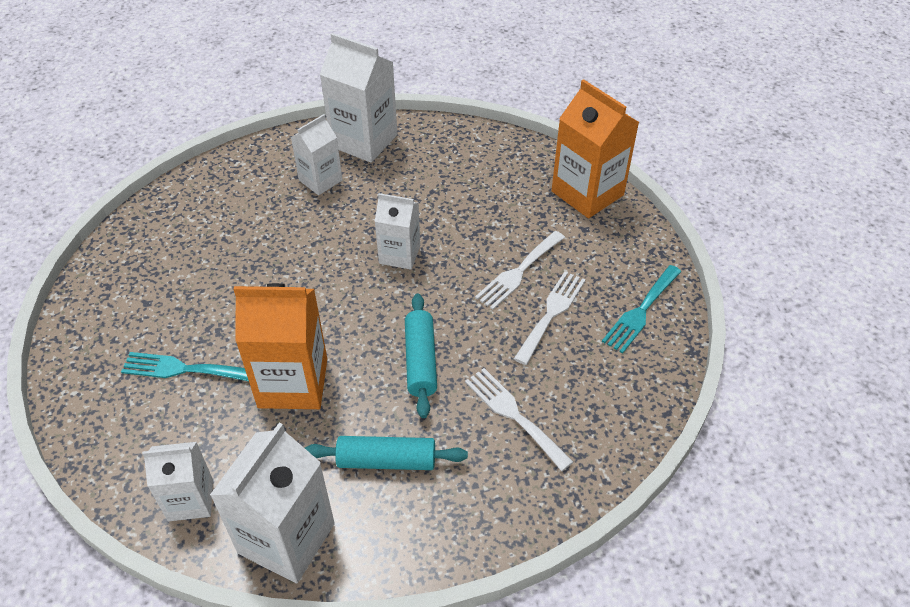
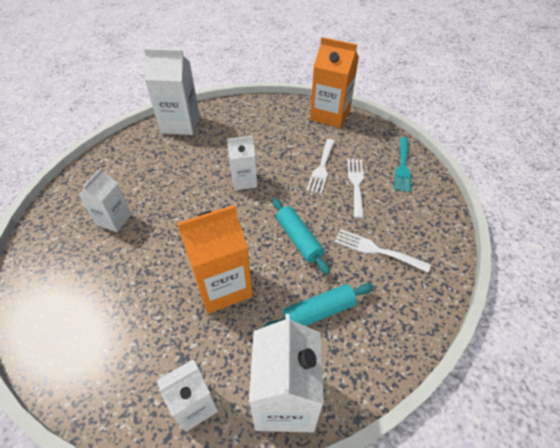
camera: 25 degrees left, 0 degrees up
(182, 369) = (134, 308): turquoise fork -> none
(320, 180) = (165, 154): white carton -> white carton (114, 219)

